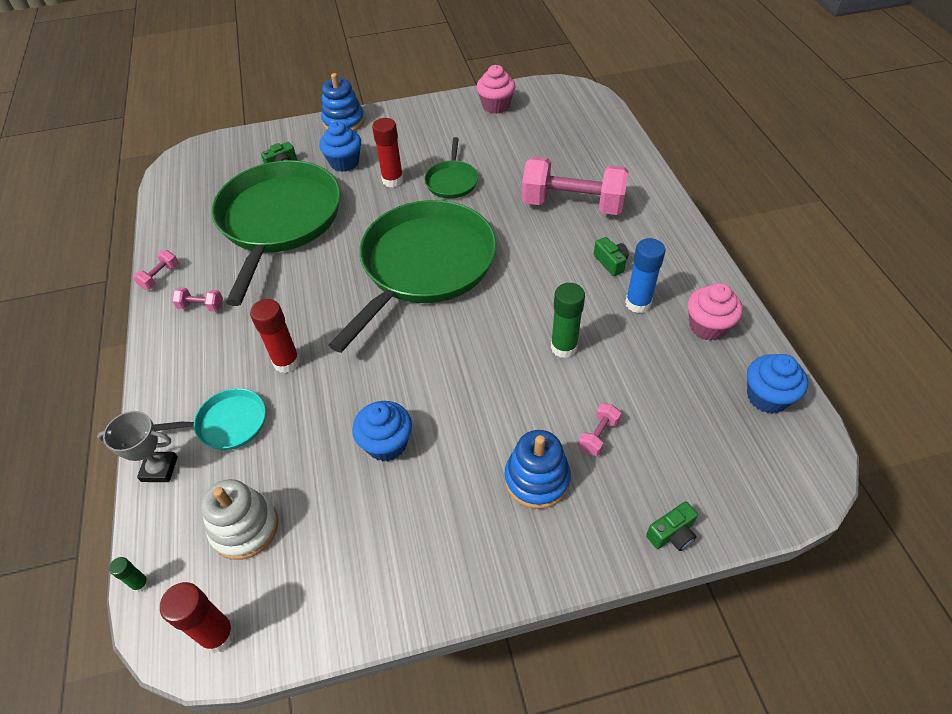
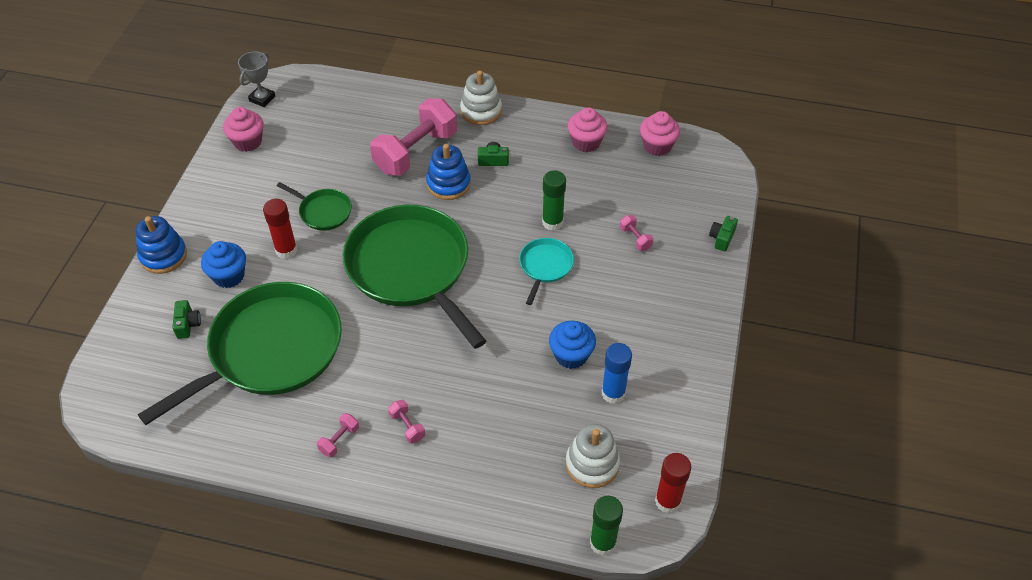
camera: 65 degrees left, 0 degrees up
(141, 584) = (602, 543): green glue stick -> green glue stick, size x1.94
(159, 469) = (504, 510): grey trophy -> grey trophy (262, 98)
(160, 277) = (272, 465): pink dumbbell -> pink dumbbell (407, 426)
(228, 423) = (488, 452): turquoise pan -> turquoise pan (545, 266)
(279, 221) = (270, 350): green pan -> green pan turned 105 degrees clockwise
(286, 362) = (451, 394): red glue stick -> none
(537, 479) = (649, 284): blue stacking toy -> blue stacking toy (448, 184)
(638, 303) = (541, 165): blue glue stick -> blue glue stick (613, 393)
(670, 224) = (481, 111): none -> white stacking toy
(672, 534) = (722, 238): green camera -> green camera turned 150 degrees counterclockwise
(767, 397) = (657, 146): blue cupcake -> pink cupcake

